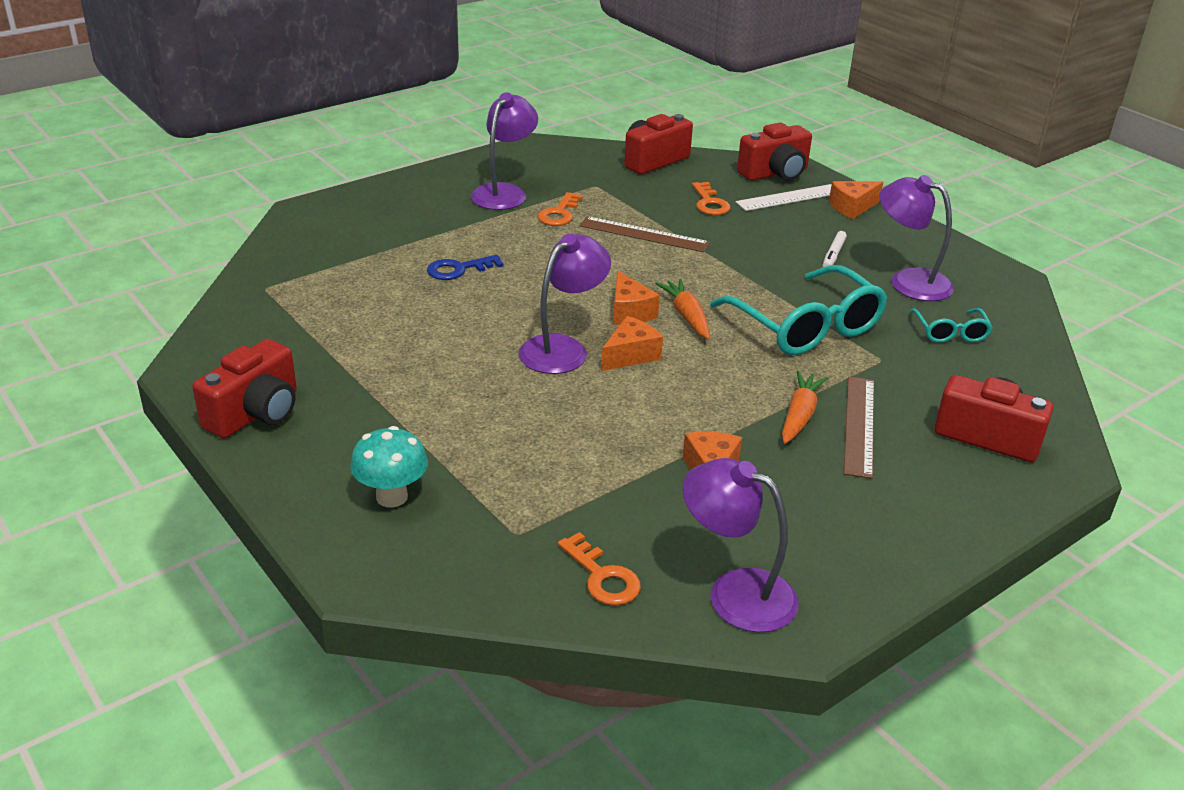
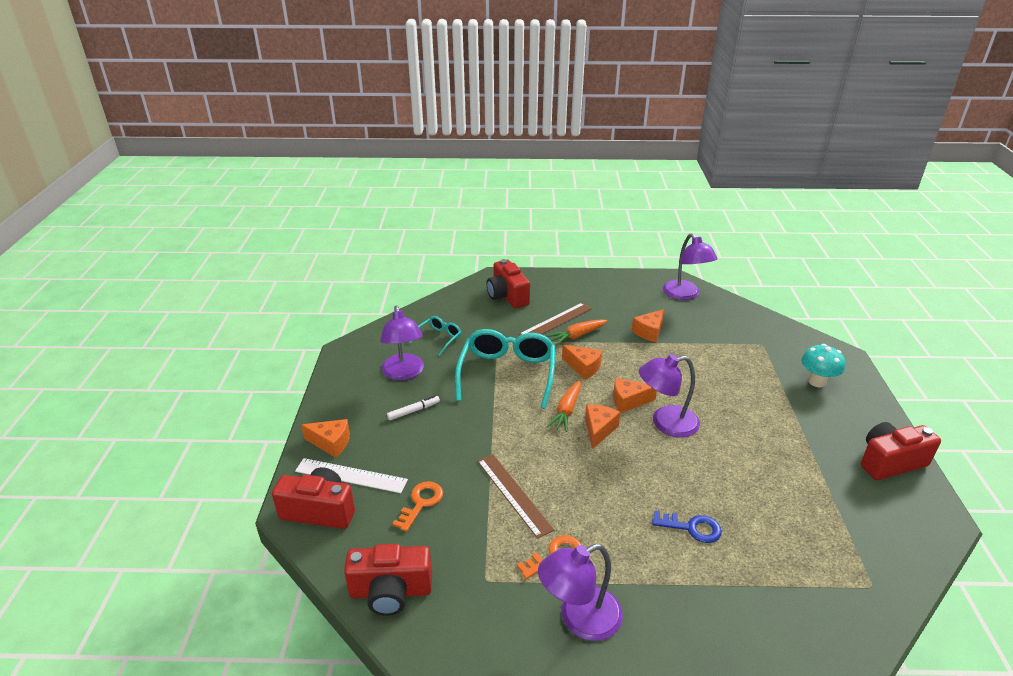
camera: 140 degrees left, 0 degrees up
(602, 576) = (734, 317): orange key -> none
(732, 373) = (583, 367): none -> orange cheese

